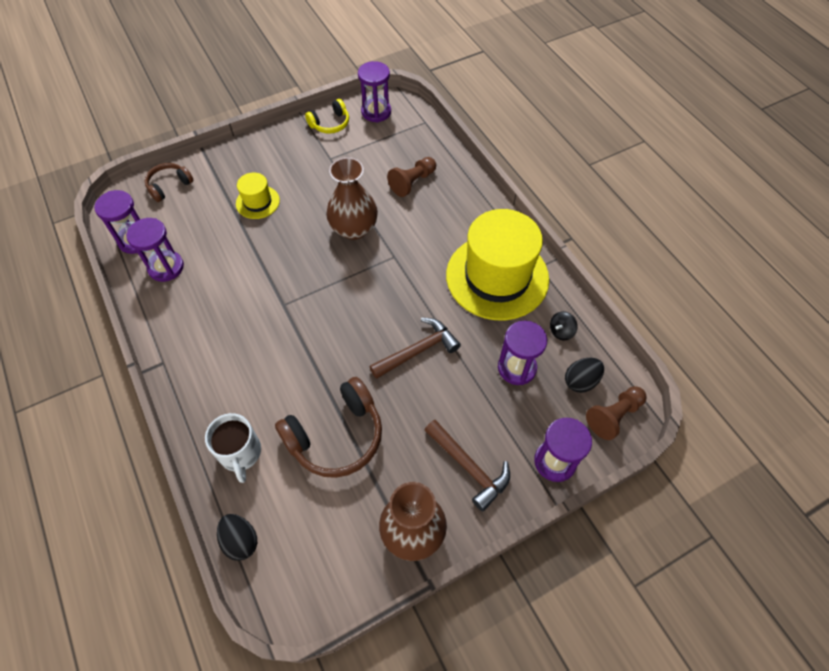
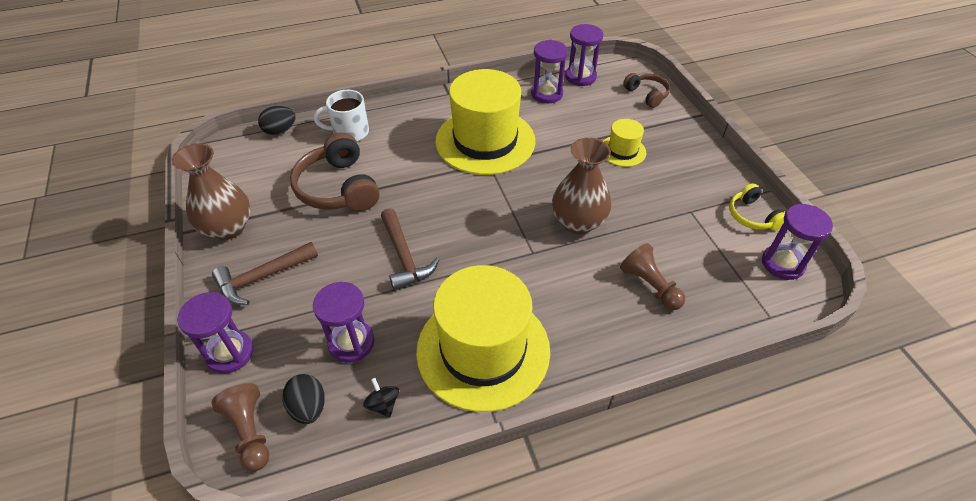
camera: 100 degrees right, 10 degrees down
(249, 312) = (485, 141): none -> yellow hat

